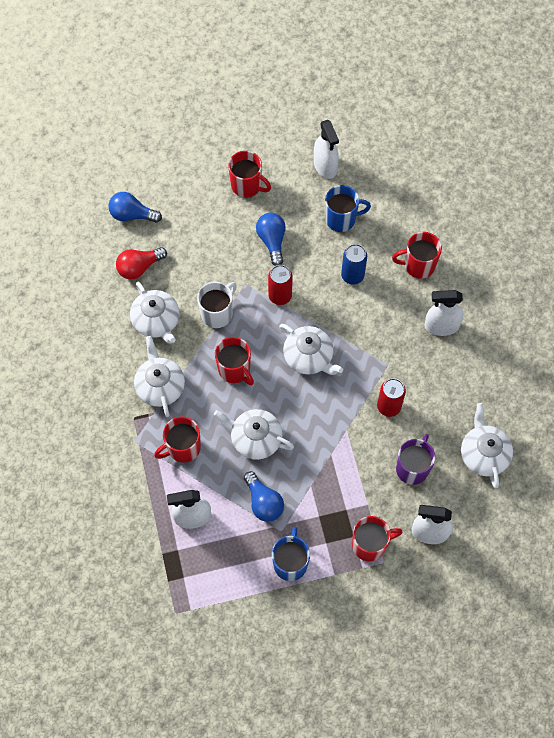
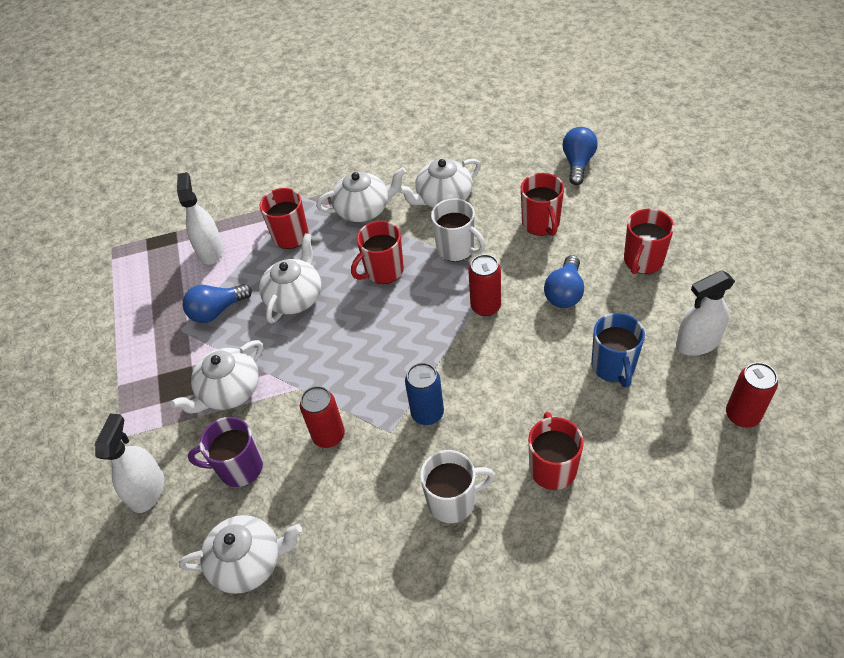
camera: 95 degrees right, 15 degrees down
(139, 267) = (510, 177): red light bulb -> none
(272, 241) = (565, 292): blue light bulb -> blue light bulb turned 120 degrees clockwise
(290, 563) = (141, 341): blue mug -> none
(309, 357) = (400, 342): white teapot -> white teapot (229, 391)
(352, 275) = (524, 384): blue can -> blue can (427, 413)
(370, 544) = (145, 421): red mug -> red mug (541, 224)
(384, 153) = (742, 415): none -> red can
(412, 468) = (239, 467): purple mug -> purple mug turned 150 degrees clockwise
(441, 326) = (453, 501): white spray bottle -> white mug

